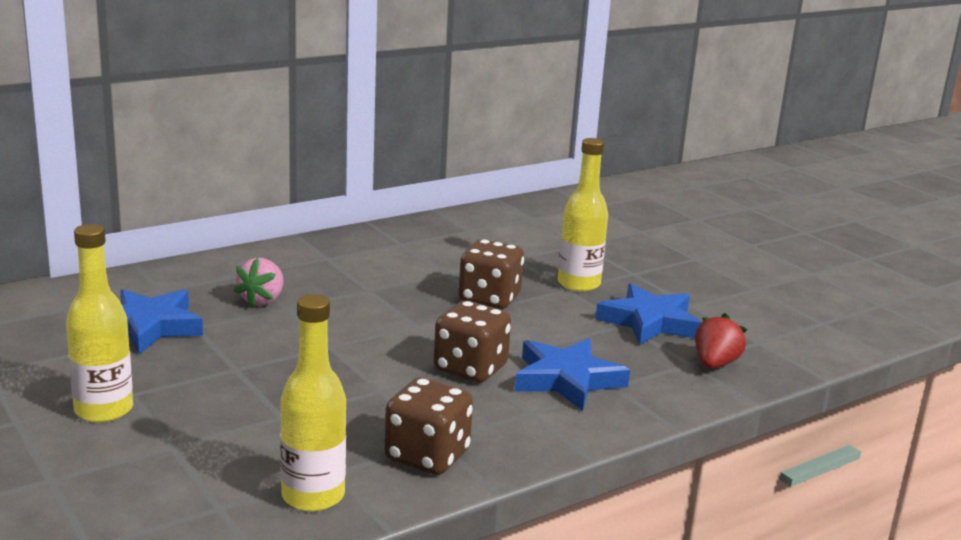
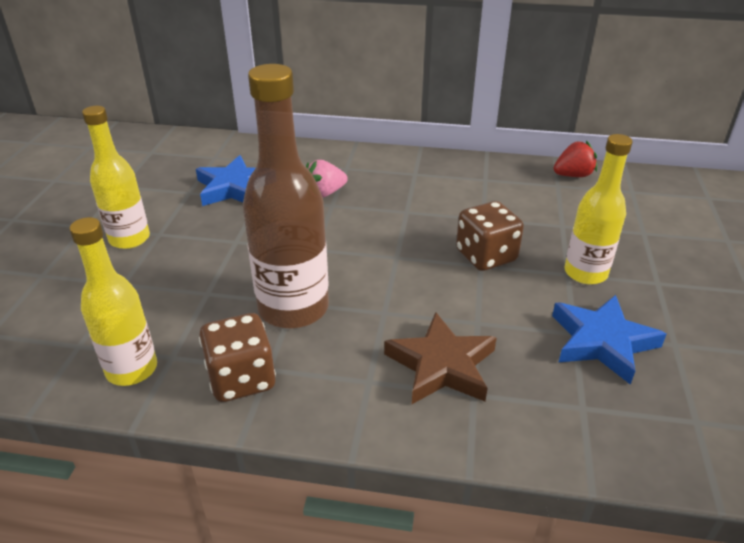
camera: 45 degrees right, 15 degrees up
(387, 394) = (293, 308): none -> brown bottle
(470, 369) = (380, 315): brown dice -> none
(567, 379) = (442, 365): blue star -> brown star
(715, 364) = (607, 422): red strawberry -> red strawberry (573, 175)

